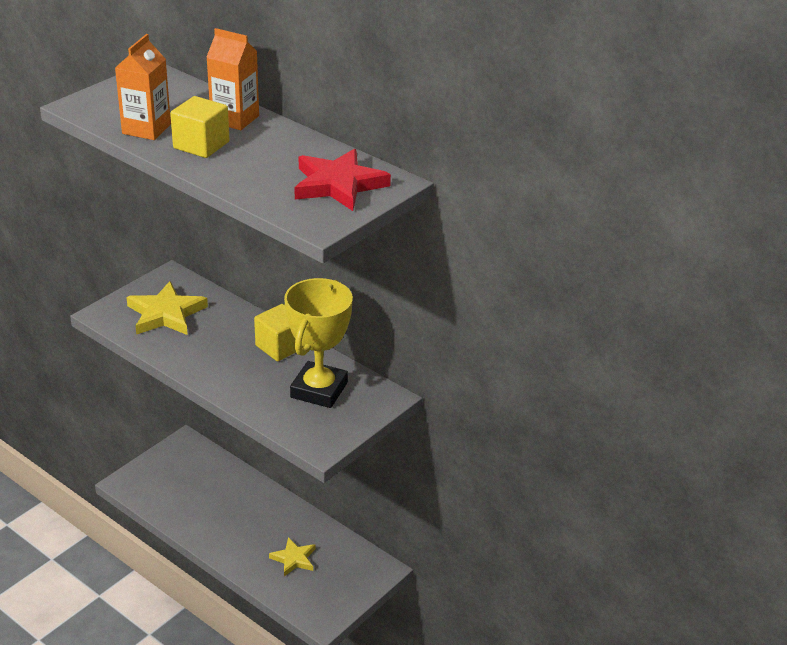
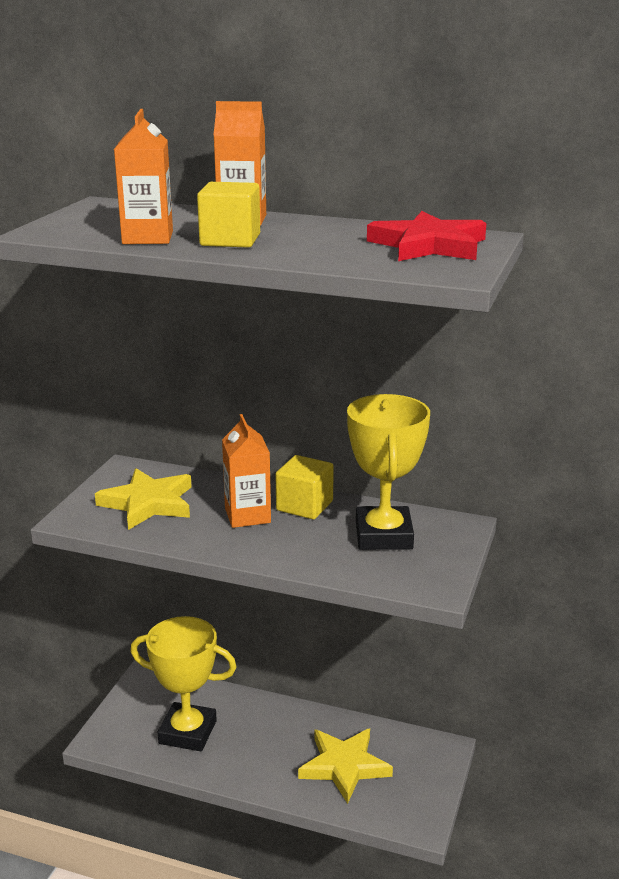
camera: 20 degrees left, 10 degrees down
(193, 496) = (187, 732): none -> yellow trophy
(231, 344) = (247, 515): none -> orange carton
(294, 559) = (344, 766): yellow star -> yellow star, size x1.63

